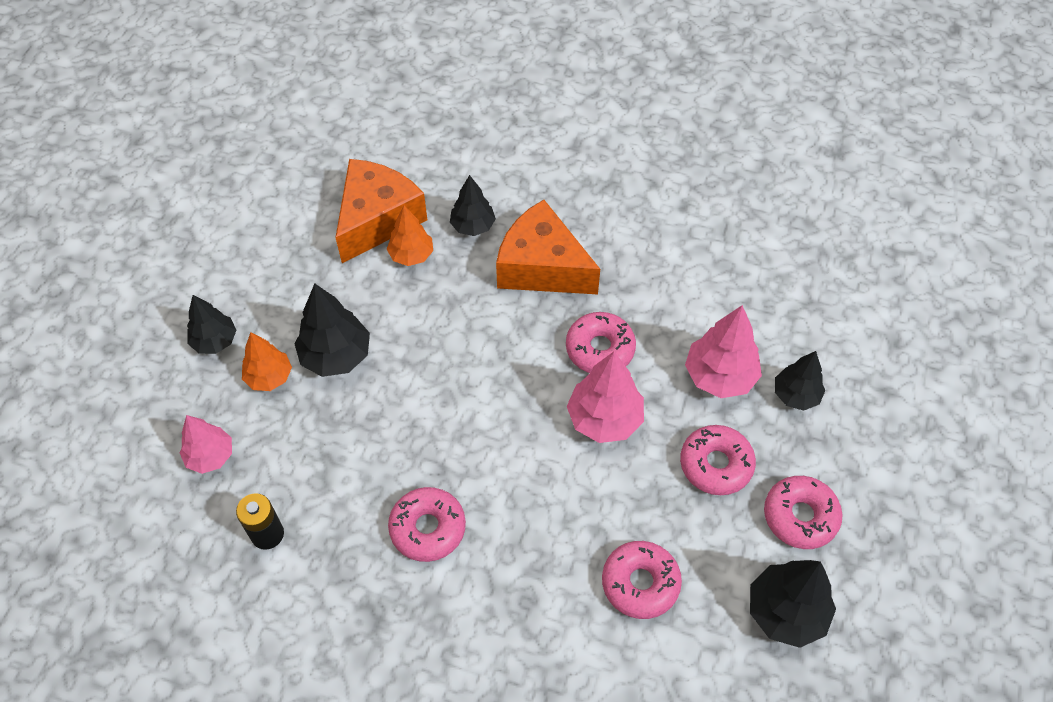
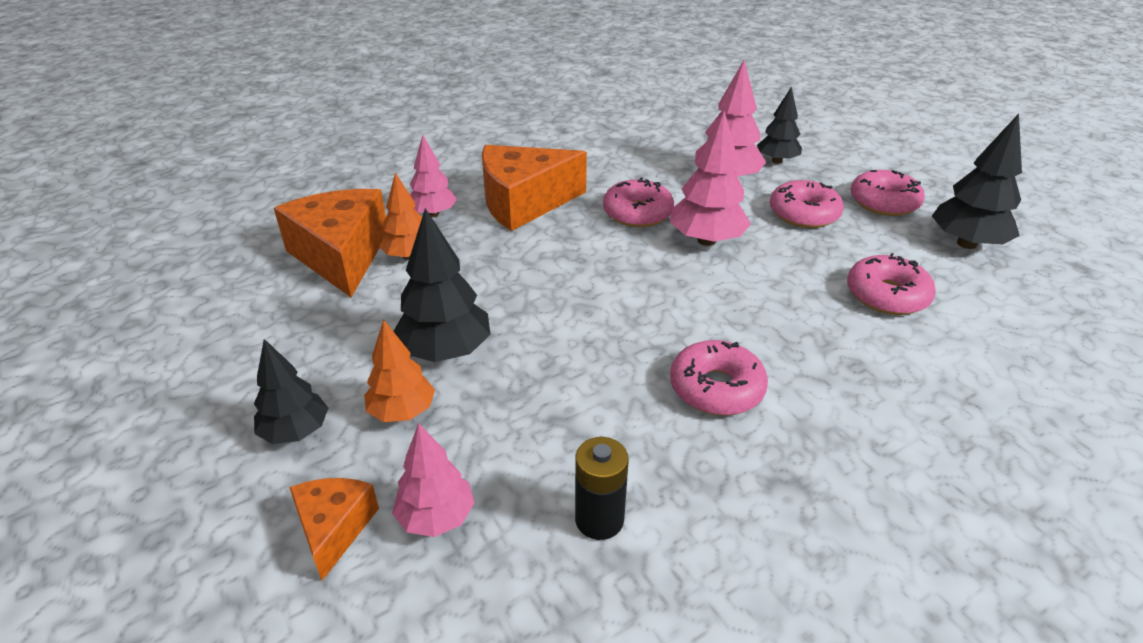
camera: 50 degrees left, 20 degrees down
(170, 417) = (334, 529): none -> orange cheese
(473, 226) = (433, 214): black tree -> pink tree

